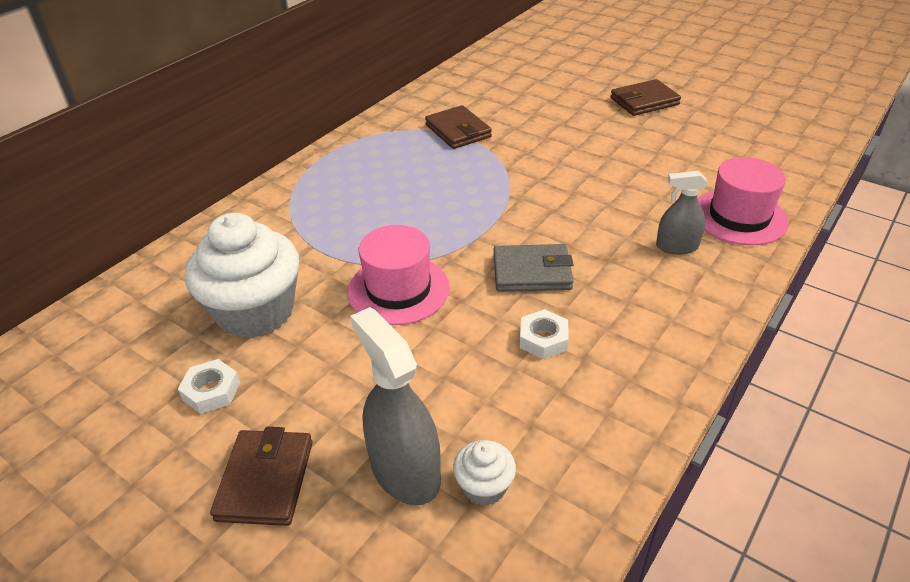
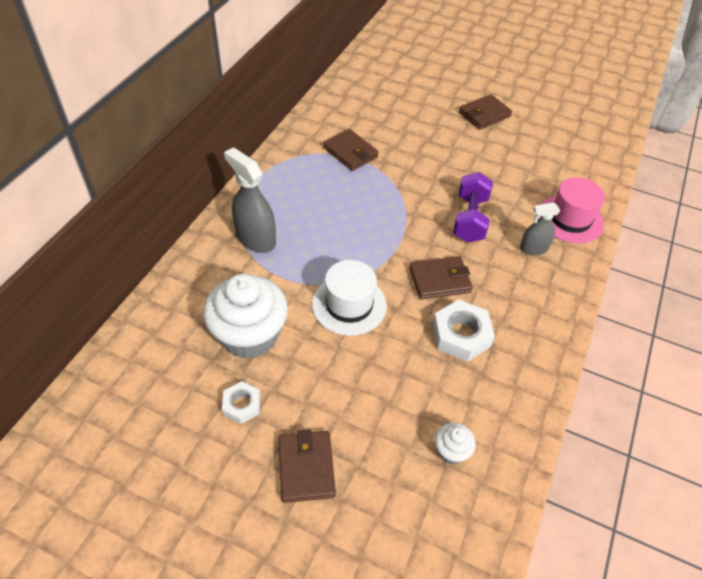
camera: 15 degrees left, 10 degrees up
(398, 289) = (349, 305): pink hat -> white hat
(405, 471) = (397, 447): grey spray bottle -> grey spray bottle (255, 238)
(532, 272) = (440, 280): grey wallet -> brown wallet
(543, 339) = (461, 335): white nut -> white nut, size x1.65
(594, 208) = (469, 219): none -> purple dumbbell

